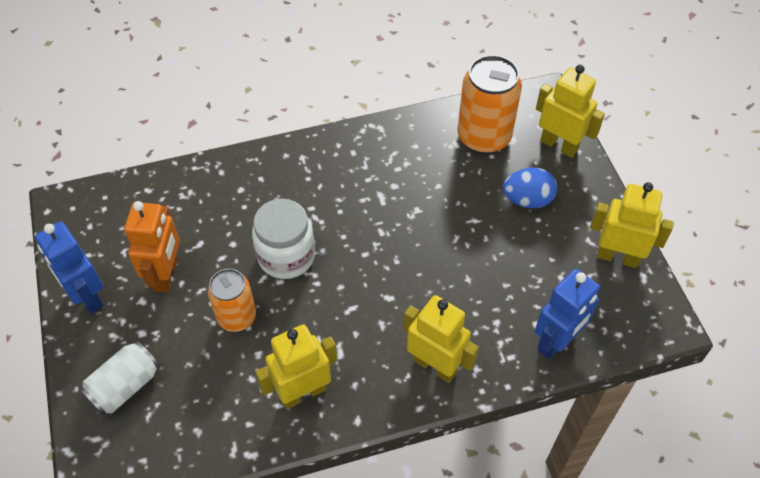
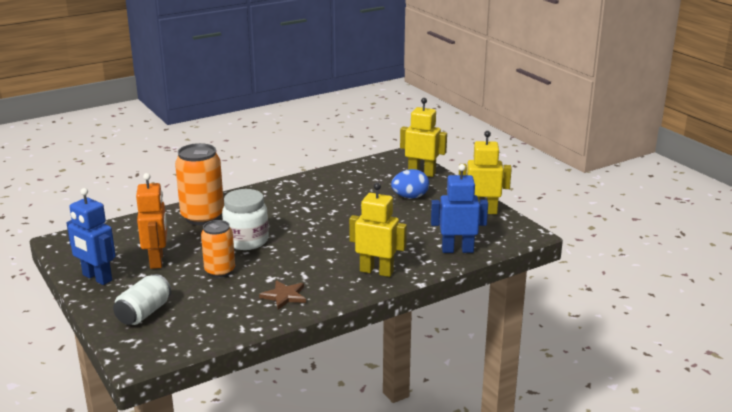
camera: 15 degrees left, 30 degrees down
(303, 392) = (284, 296): yellow robot -> brown star
(484, 137) = (368, 176): orange can -> orange can (202, 217)
(557, 341) = (457, 250): blue robot -> blue robot turned 120 degrees counterclockwise

